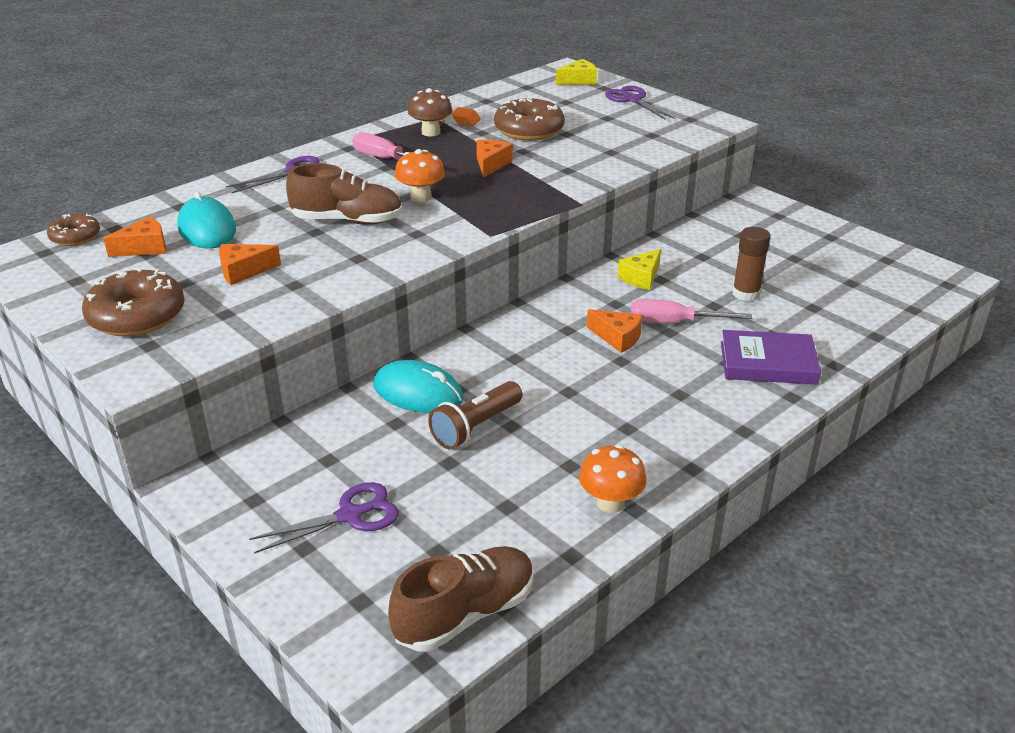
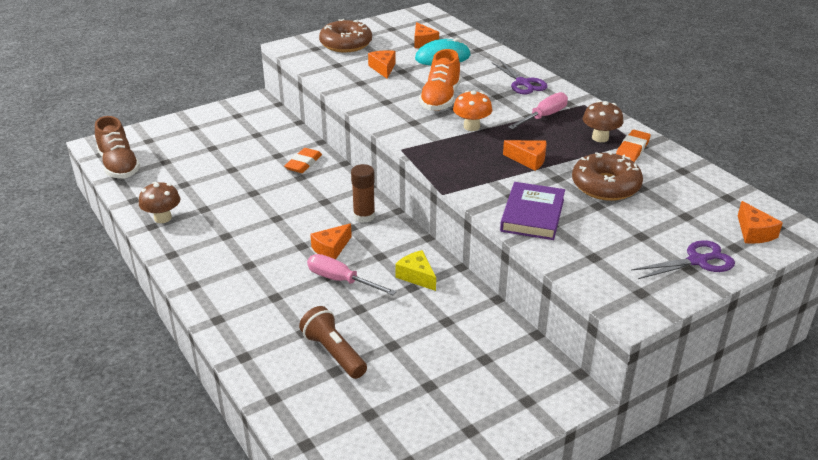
camera: 100 degrees right, 0 degrees up
(75, 237) = (443, 25): brown donut -> none
(347, 221) = (440, 99): brown shoe -> orange shoe
(351, 515) = (208, 139): purple scissors -> none
(418, 392) = (303, 163): turquoise mouse -> orange eraser
(476, 427) = (258, 180): brown flashlight -> brown flashlight (334, 353)
(579, 81) = (754, 232): yellow cheese -> orange cheese
(610, 503) = (163, 218): orange mushroom -> brown mushroom
(674, 323) = (341, 280): pink screwdriver -> pink screwdriver turned 75 degrees counterclockwise
(746, 294) = (372, 332): brown glue stick -> brown glue stick (364, 216)
(768, 363) = (264, 318): purple book -> purple book (532, 215)

